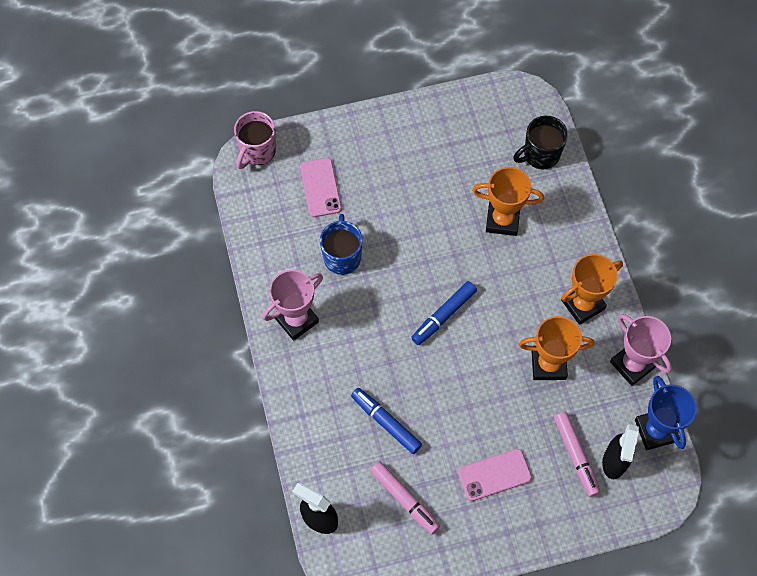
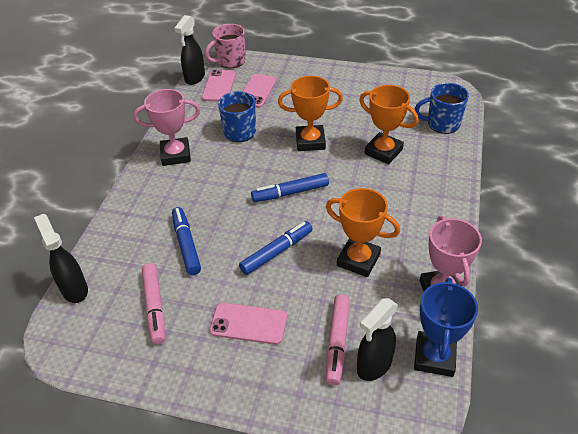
camera: 30 degrees right, 20 degrees down
(235, 197) = (194, 78): none -> black spray bottle
(272, 198) = (219, 86): none -> pink phone
(473, 390) = (277, 252): none -> blue marker
(540, 155) = (442, 124): black mug -> blue mug
(582, 304) = (419, 229): orange trophy -> orange trophy (310, 141)

